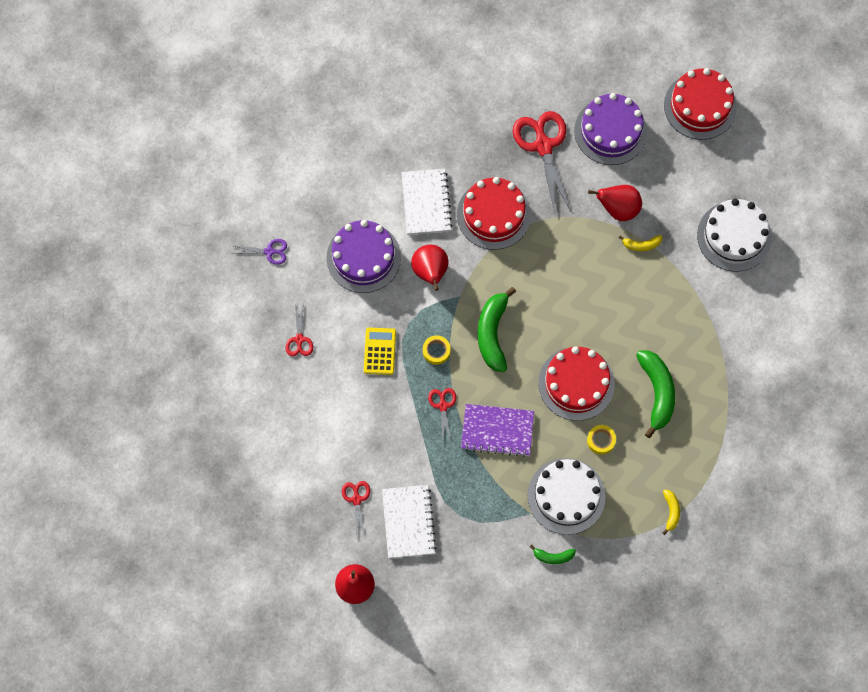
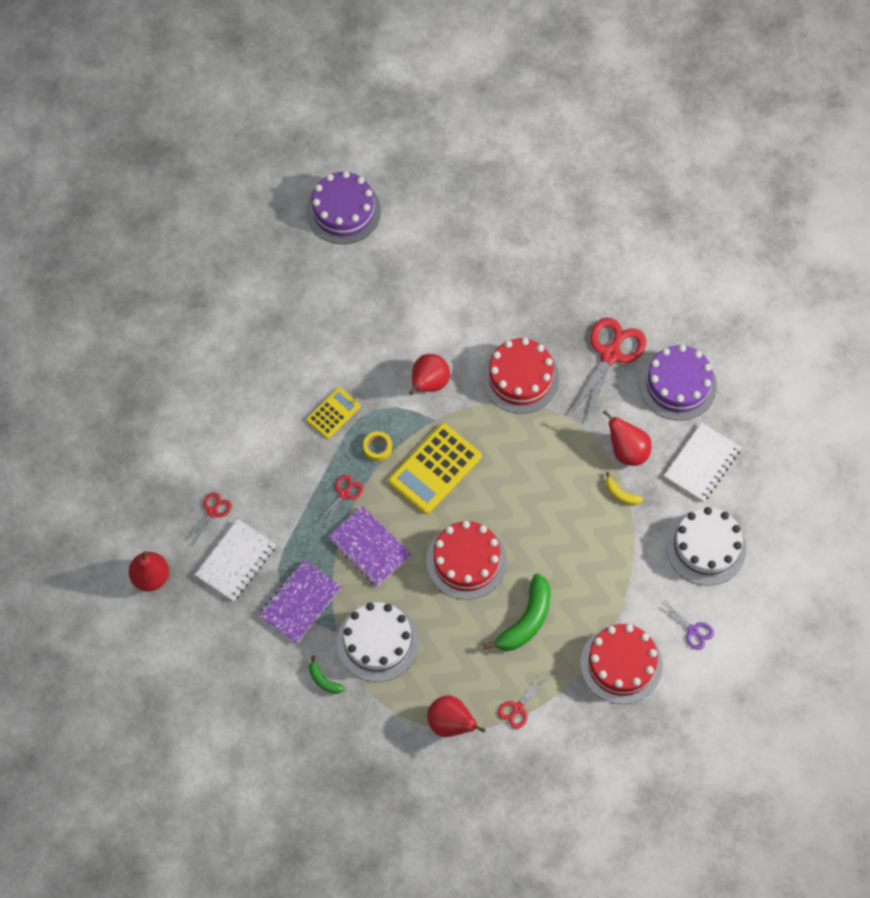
camera: 40 degrees right, 5 degrees down
(269, 251) = (317, 272): purple scissors -> purple scissors (692, 630)
(299, 339) = (280, 356): red scissors -> red scissors (518, 708)
(363, 257) = (386, 332): purple cake -> purple cake (343, 211)
(426, 202) = (474, 327): white notebook -> white notebook (702, 463)
(483, 513) = (300, 602): none -> purple notebook
(493, 333) = (435, 469): green banana -> yellow calculator
(601, 440) = (445, 621): yellow tape -> none
(671, 511) = (451, 723): yellow banana -> red pear
(700, 106) = (773, 421): red cake -> red cake (621, 664)

